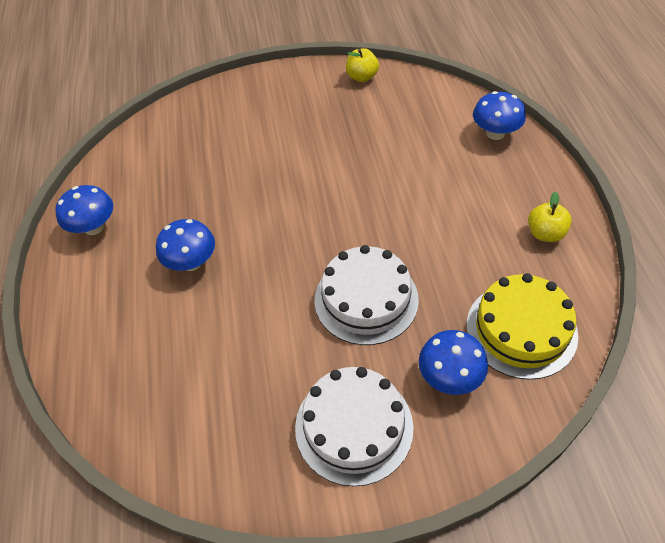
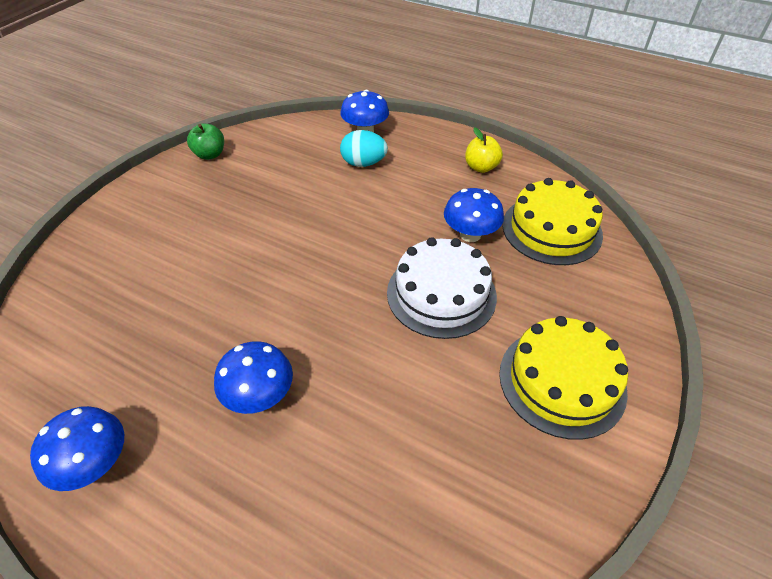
camera: 55 degrees left, 5 degrees down
(354, 427) = (562, 381): white cake -> yellow cake
(362, 77) = (210, 154): yellow apple -> green apple
(450, 377) = (561, 292): blue mushroom -> blue mushroom (470, 234)
(455, 159) = (363, 163): none -> turquoise egg

